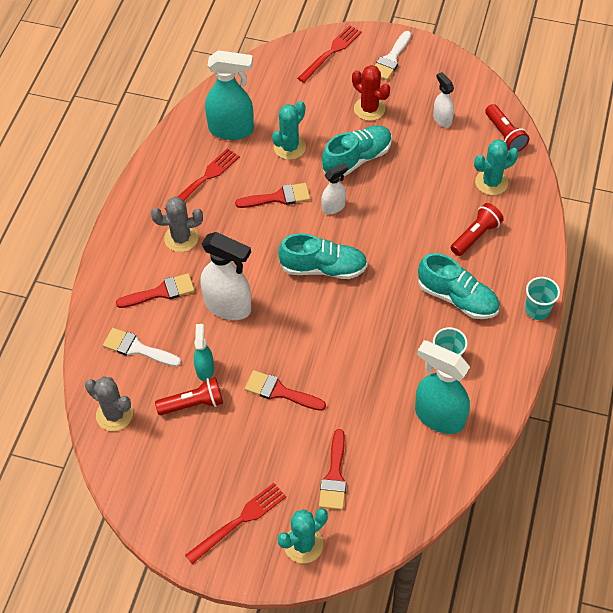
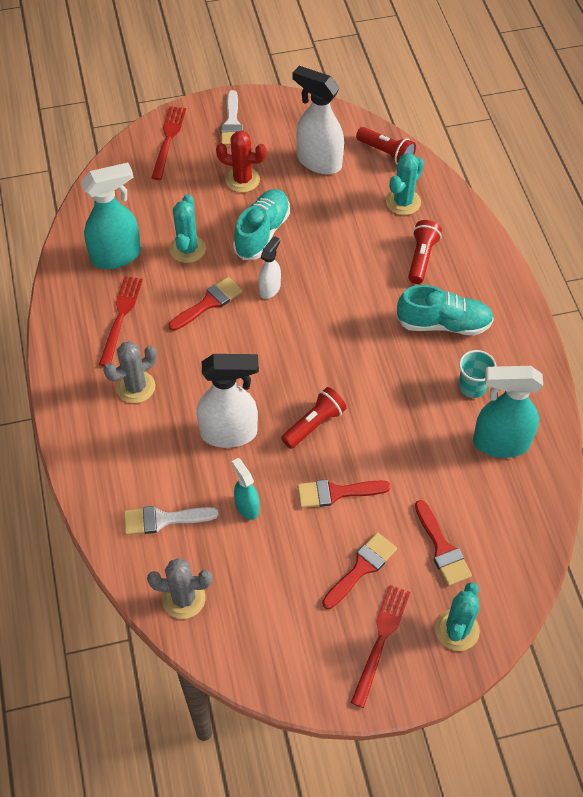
camera: 30 degrees left, 0 degrees up
(161, 292) = (150, 451): red brush -> red brush (361, 568)
(193, 404) = (258, 547): red flashlight -> red flashlight (314, 424)
(323, 268) = (299, 352): turquoise shoe -> none
(442, 119) = (318, 162): white spray bottle -> white spray bottle, size x1.85
(537, 309) = (521, 302): turquoise cup -> none

